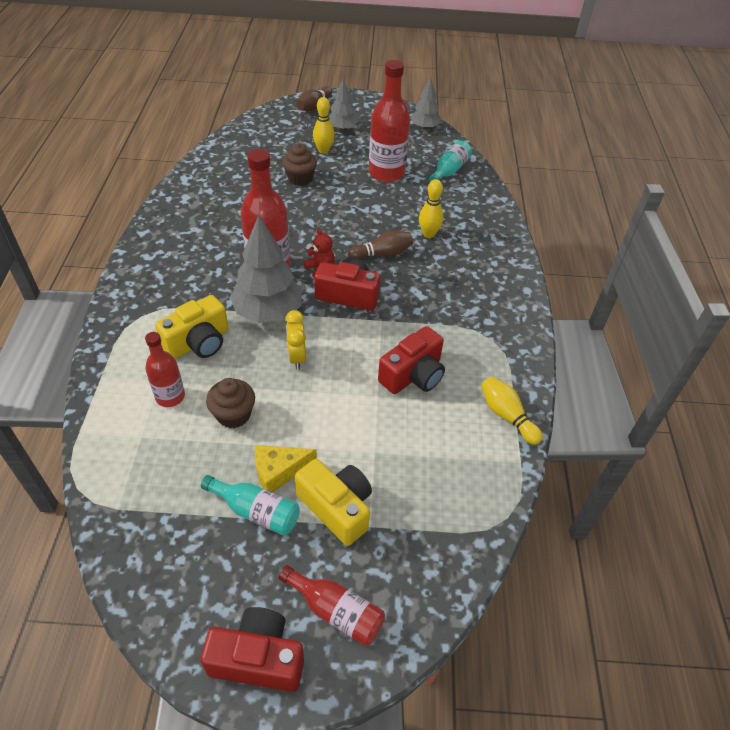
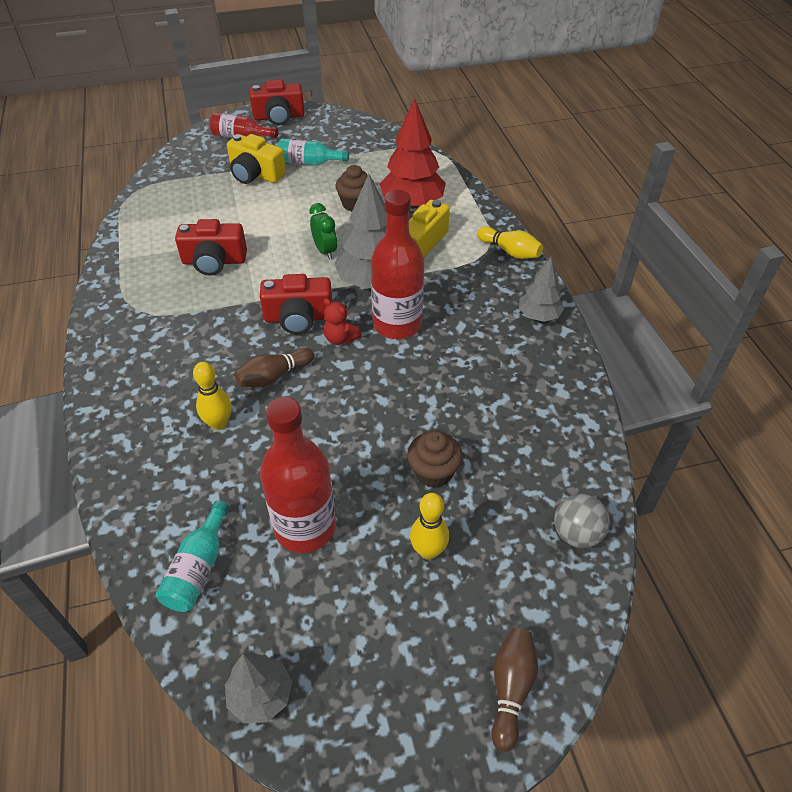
camera: 165 degrees right, 0 degrees up
(170, 396) = (412, 204): red bottle -> red tree
(241, 139) = (576, 534): none -> grey ball
(279, 471) = (304, 182): yellow cheese -> none
(297, 357) = (325, 251): yellow clock -> green clock
(342, 128) = (422, 628): grey tree -> grey tree (538, 315)
(413, 375) = (214, 261): red camera -> red camera turned 120 degrees counterclockwise
(506, 416) = (127, 250): yellow bowling pin -> yellow bowling pin (510, 251)

